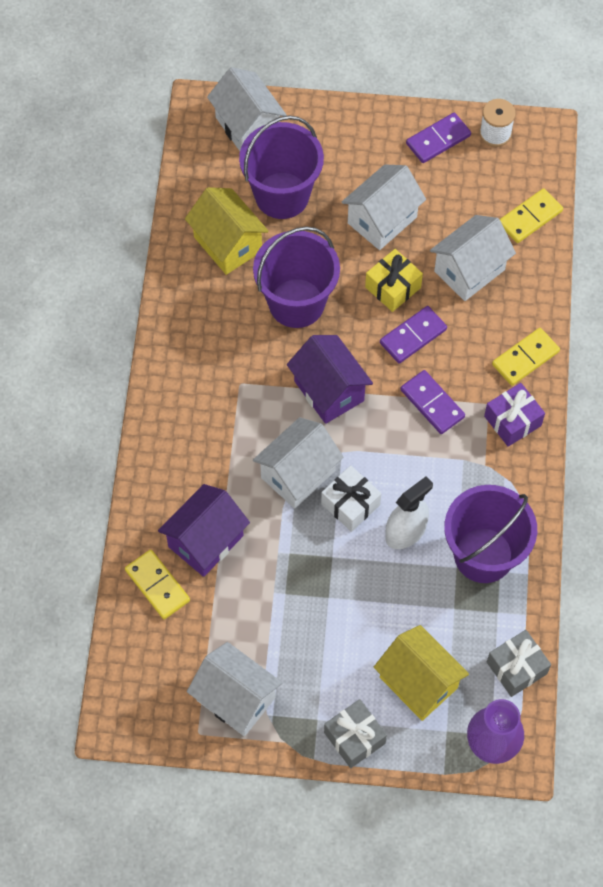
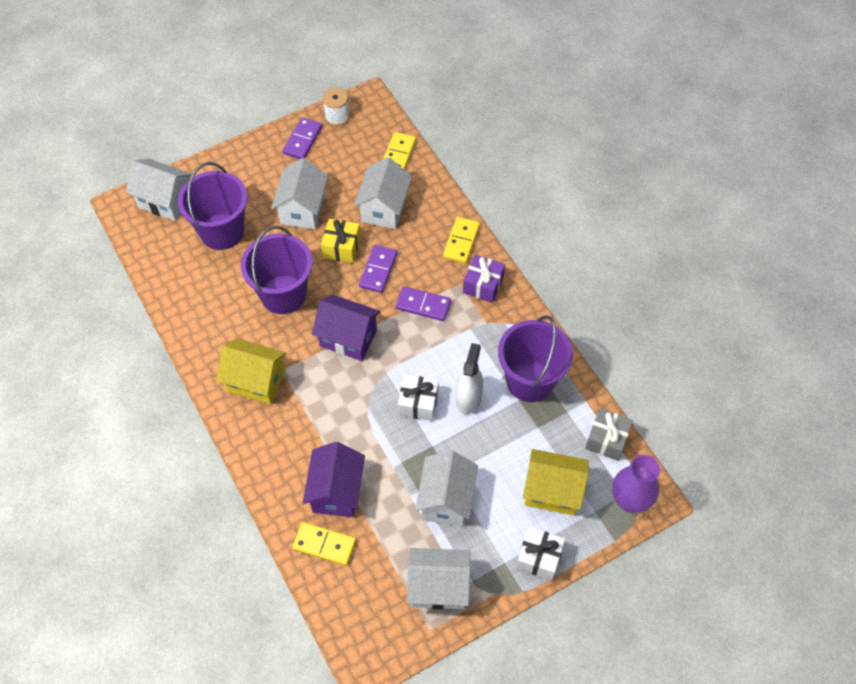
camera: 35 degrees left, 5 degrees down
(227, 244) = (206, 284): yellow house -> yellow house (256, 381)
(298, 474) = (368, 405): white house -> white house (446, 500)
(354, 738) = (539, 557): grey gift -> white gift

